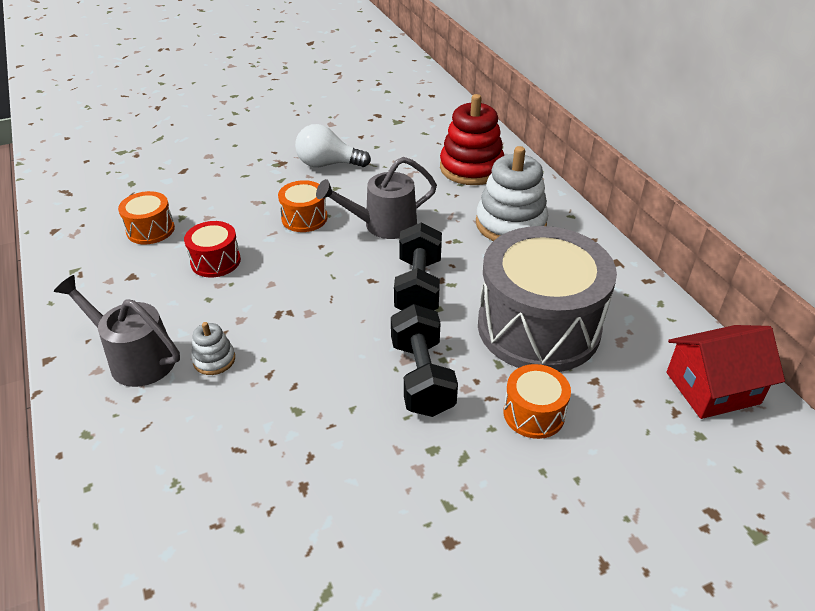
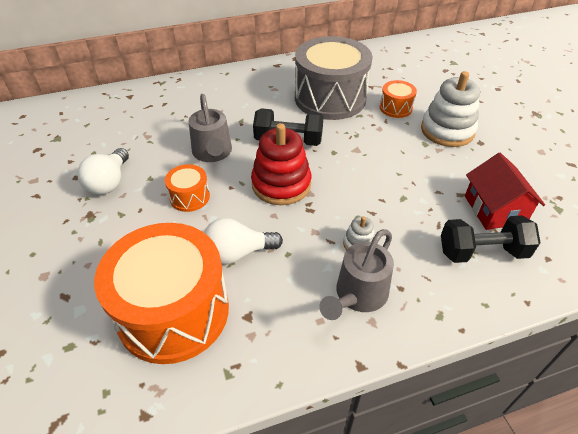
camera: 85 degrees left, 5 degrees up
(150, 230) = (173, 311): orange drum -> orange drum, size x2.25
(215, 261) = (237, 253): red drum -> white light bulb
(422, 377) = (371, 144): black dumbbell -> black dumbbell (482, 252)
(471, 168) = (153, 105): red stacking toy -> red stacking toy (281, 184)
(510, 224) = (229, 96): white stacking toy -> white stacking toy (447, 130)
(712, 388) = (374, 56): red house -> red house (494, 209)

